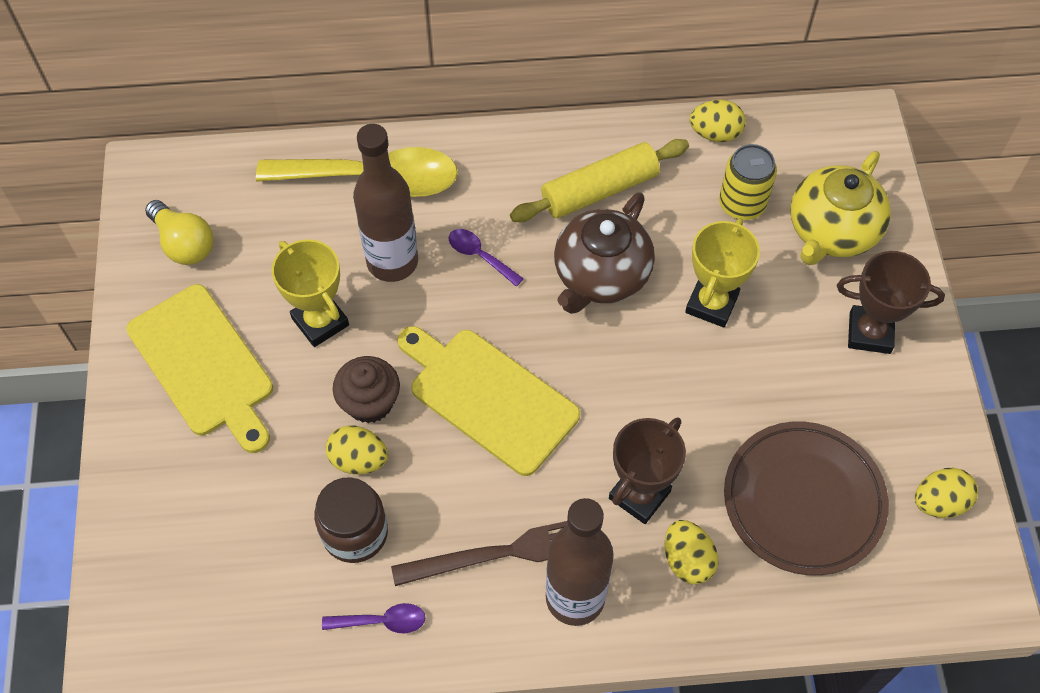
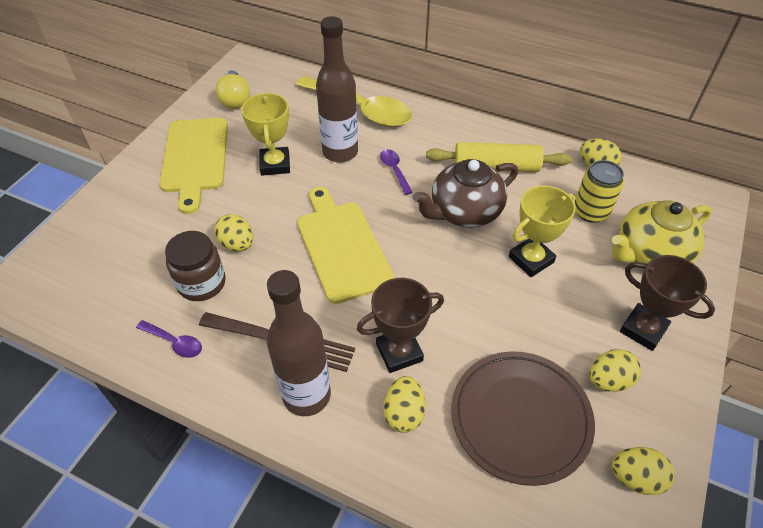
camera: 30 degrees right, 10 degrees down
(370, 402) = (269, 217): brown cupcake -> none
(865, 411) = (608, 380): none -> yellow egg

